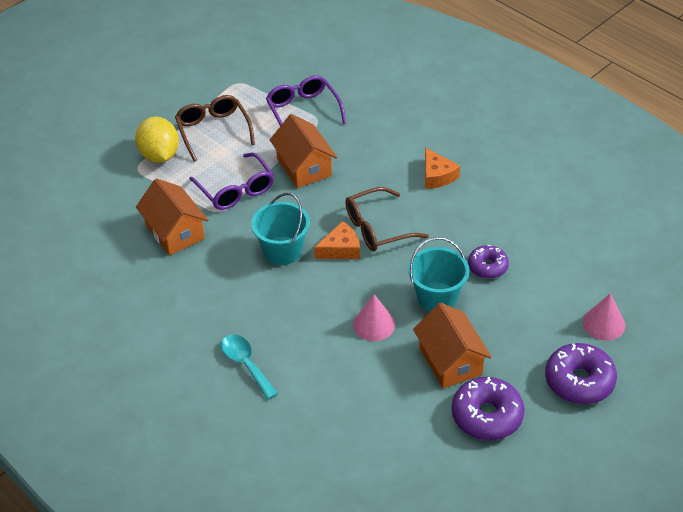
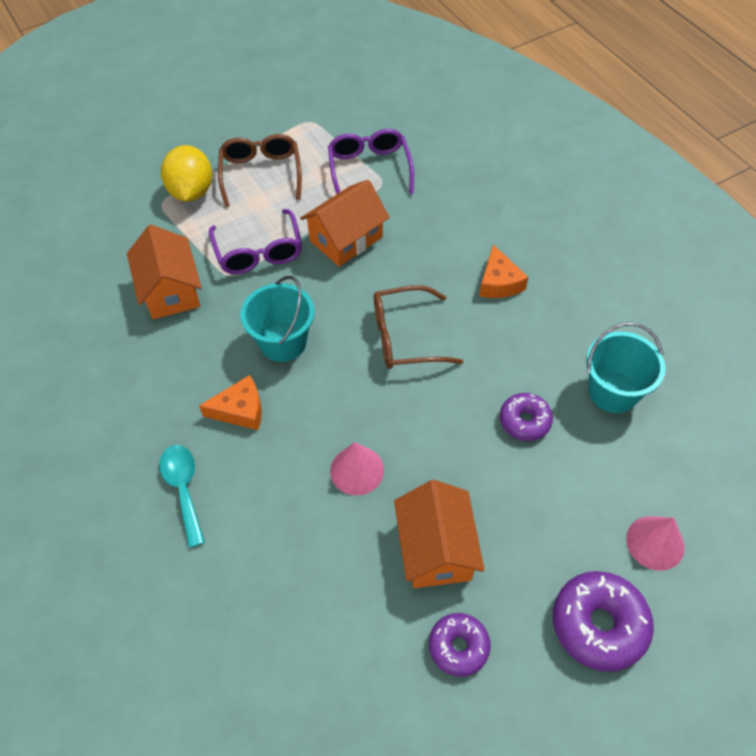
camera: 15 degrees right, 10 degrees up
(304, 167) = (346, 239): orange house -> orange house turned 60 degrees clockwise
(340, 249) = (352, 355): orange cheese -> orange cheese (240, 410)
(437, 297) = (447, 450): turquoise bucket -> turquoise bucket (613, 392)
(487, 416) = (458, 647): purple donut -> purple donut, size x0.62

